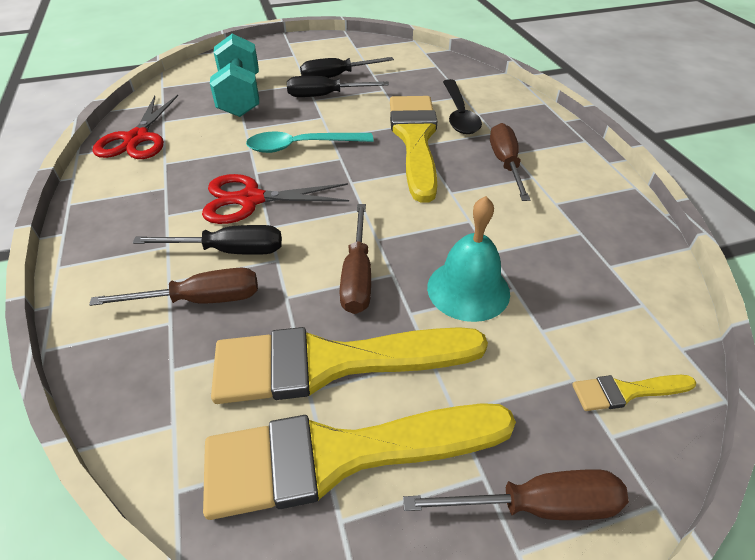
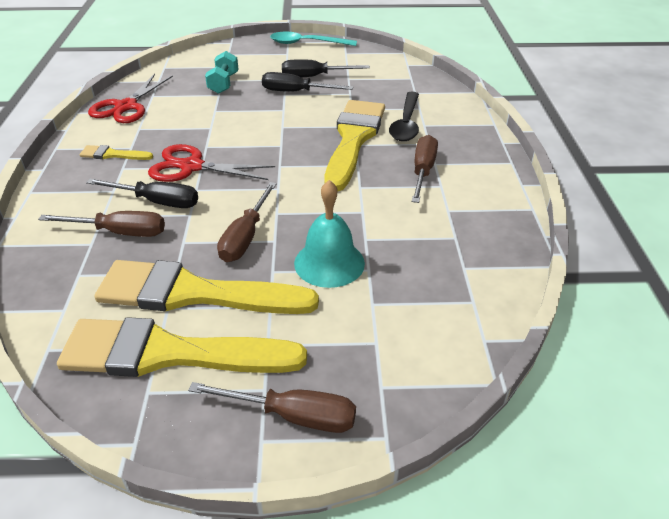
camera: 15 degrees right, 5 degrees down
(240, 96) = (223, 83): turquoise dumbbell -> turquoise dumbbell, size x0.61
(301, 146) = (253, 131): turquoise spoon -> turquoise spoon (307, 43)
(626, 391) = (414, 360): yellow brush -> yellow brush (112, 154)

